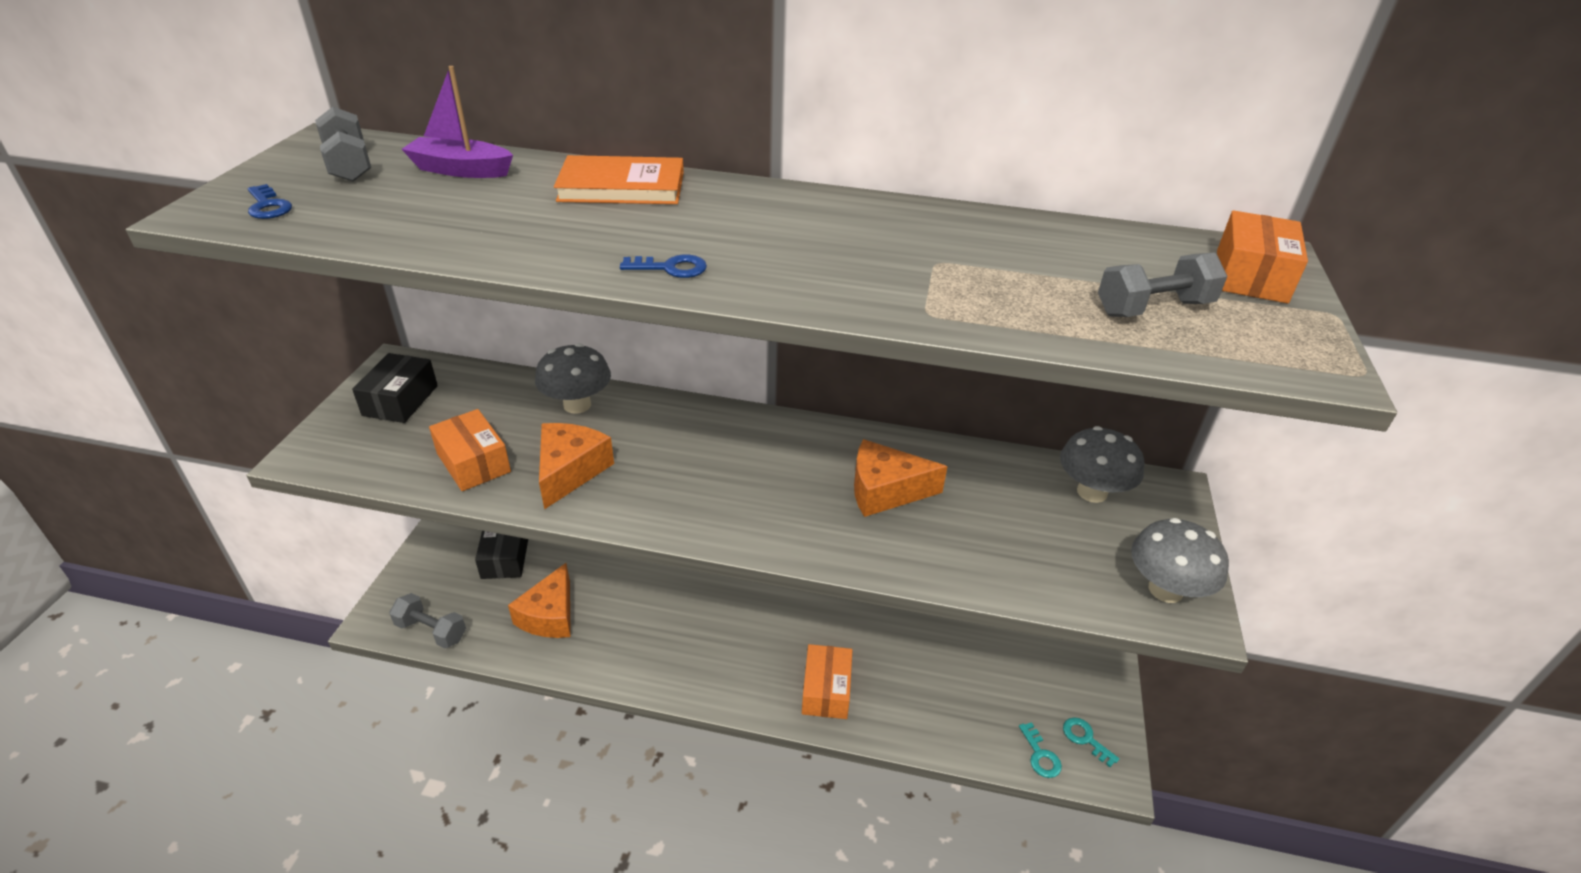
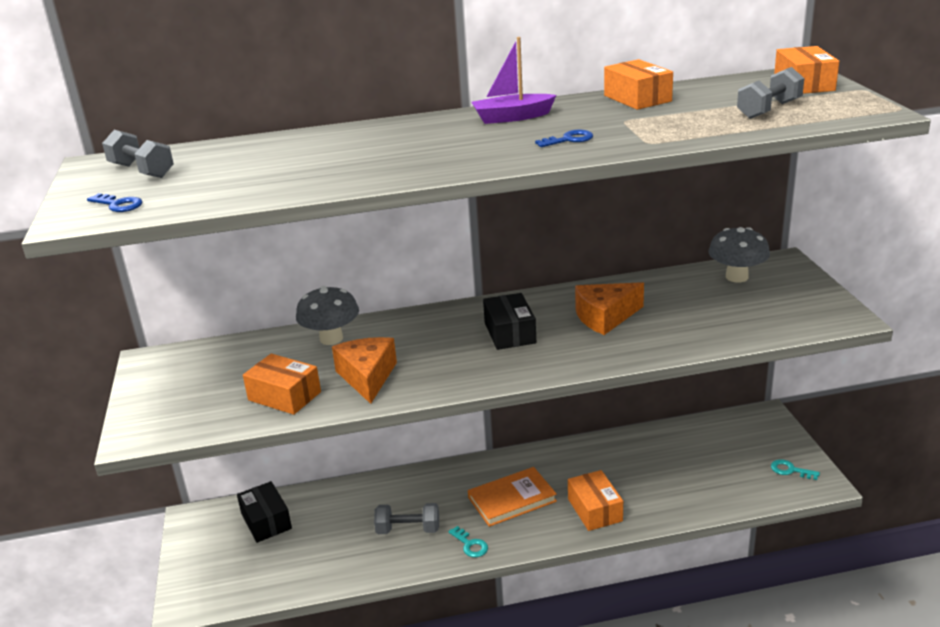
camera: 20 degrees left, 10 degrees down
(400, 400) = (179, 379): black box -> black box (510, 333)
(431, 631) = (242, 592): grey dumbbell -> grey dumbbell (408, 530)
(461, 170) = (235, 153): purple boat -> purple boat (512, 117)
(550, 615) = (338, 544): orange cheese -> none
(622, 187) = (368, 134): orange book -> orange book (512, 499)
(671, 268) = (464, 162): blue key -> blue key (569, 139)
(993, 229) = (637, 98): none -> orange box
(1040, 755) = (768, 491): turquoise key -> turquoise key (470, 545)
(1165, 590) = (820, 311): grey mushroom -> none

